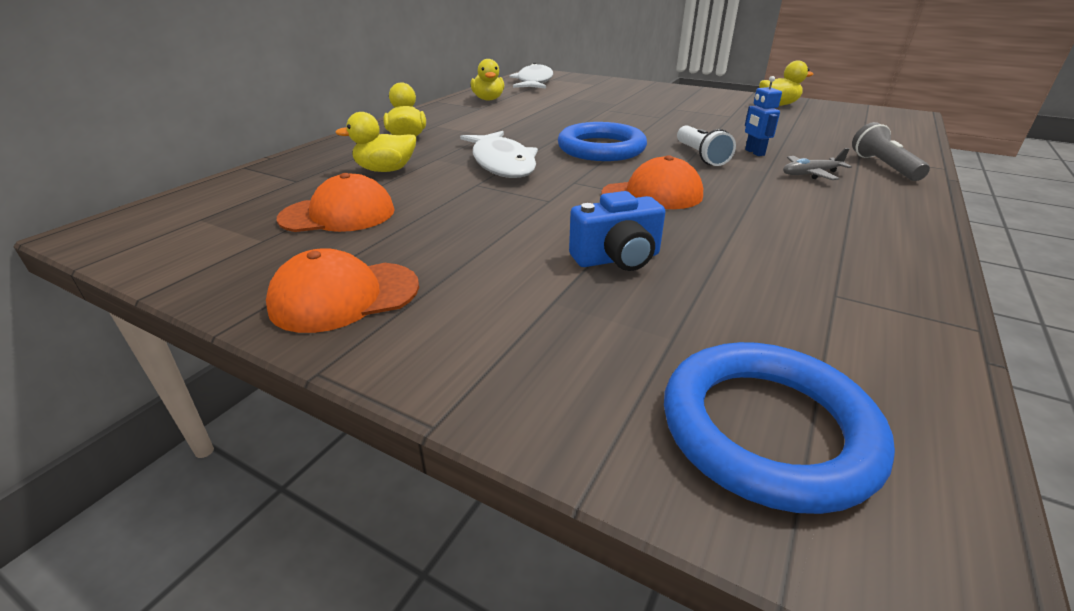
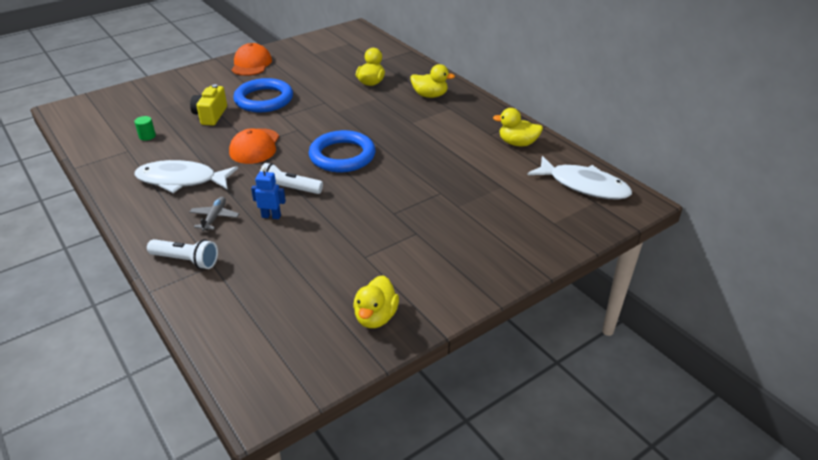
camera: 115 degrees right, 5 degrees up
(338, 214) = (323, 67): orange cap -> none
(502, 163) = (349, 115): white fish -> white fish (181, 180)
(617, 259) = (210, 115): blue camera -> yellow camera
(767, 429) = (110, 108): blue ring -> blue ring (264, 99)
(769, 296) = (147, 136): none -> green cylinder
(883, 166) = (186, 260): grey flashlight -> white flashlight

